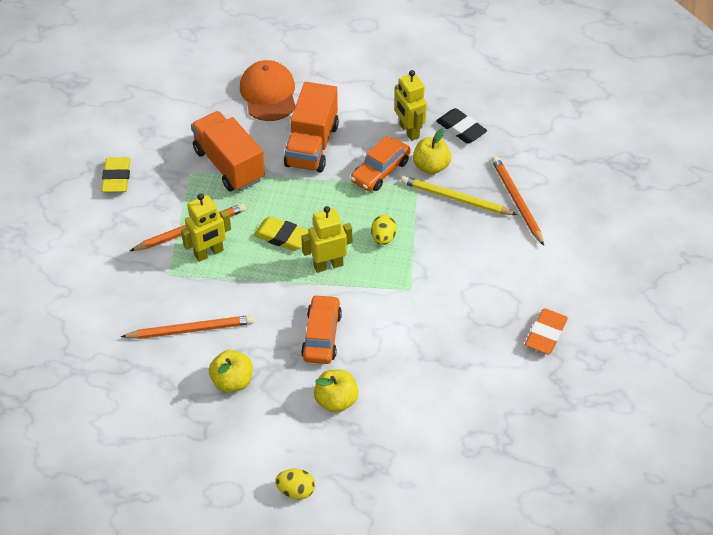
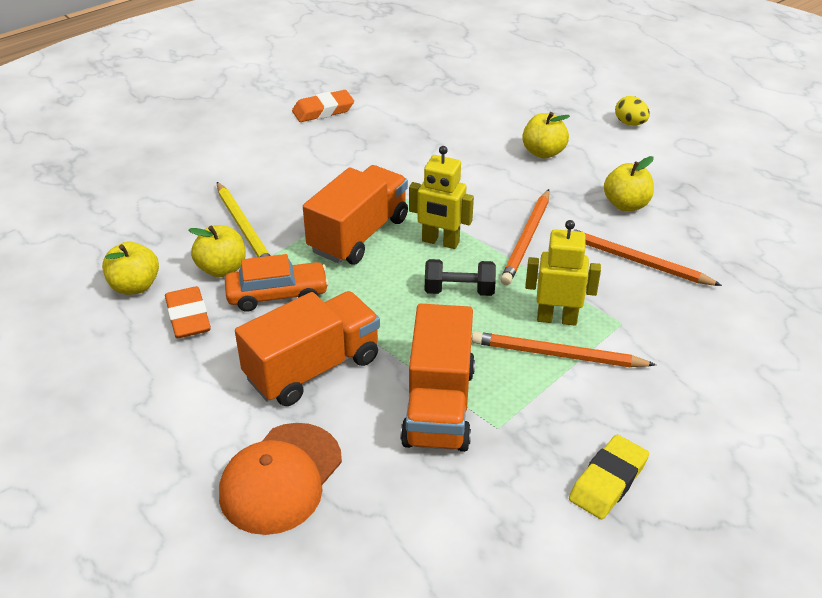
camera: 140 degrees left, 10 degrees down
(282, 237) = (459, 291): yellow eraser -> black dumbbell
(322, 336) = (509, 195): orange car -> none
(383, 238) = (359, 235): yellow egg -> orange truck
(408, 131) = (188, 317): yellow robot -> orange eraser
(461, 129) = (135, 286): black eraser -> yellow apple
(516, 201) = (196, 197): orange pencil -> orange pencil (527, 239)

